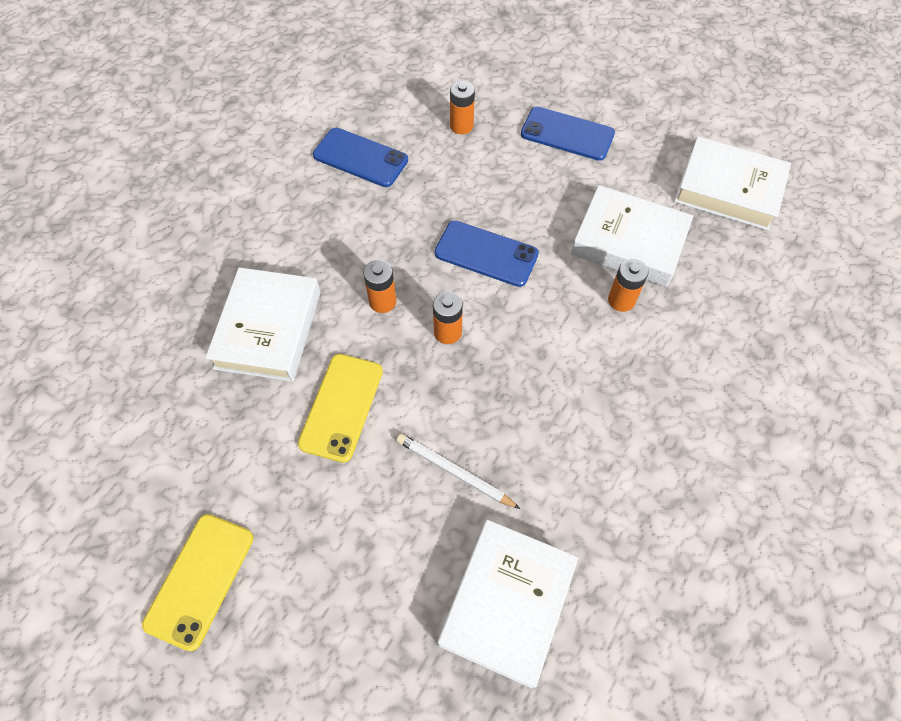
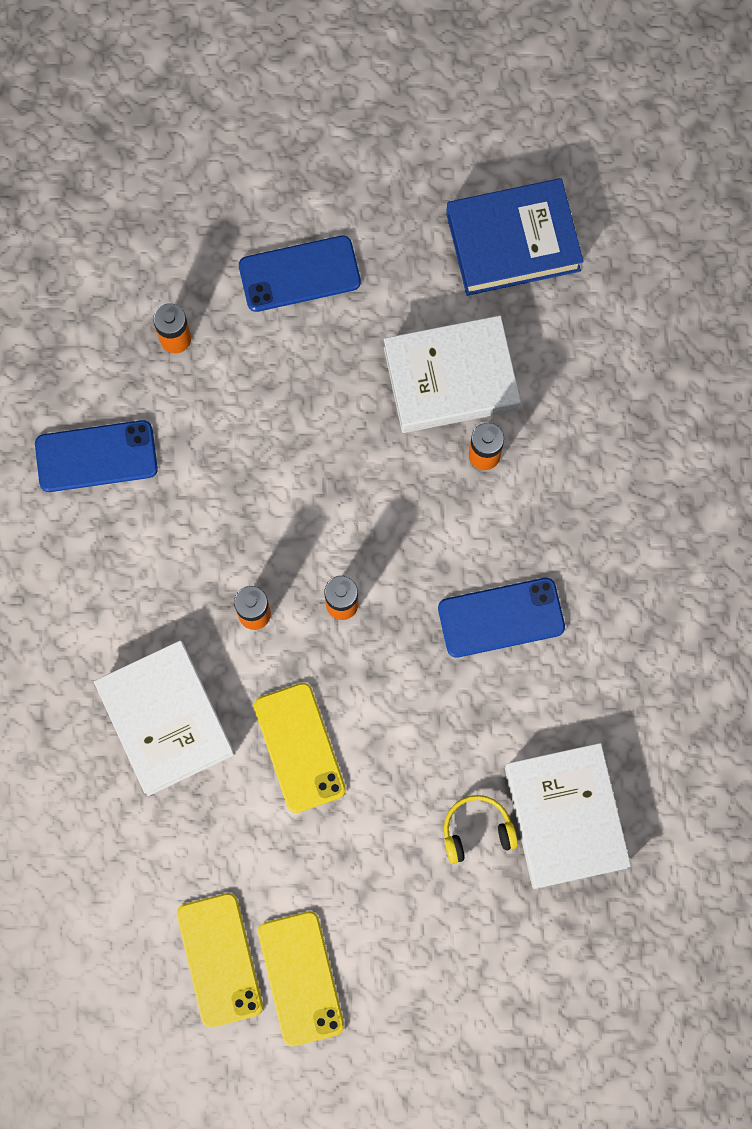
camera: 35 degrees left, 15 degrees up
(156, 520) = (219, 960): none -> yellow phone
(426, 561) = (477, 830): none -> yellow headphones
(454, 472) = (445, 737): white pencil -> none
(486, 254) = (317, 489): blue phone -> blue phone (501, 618)
(728, 189) = (513, 241): white book -> blue book

